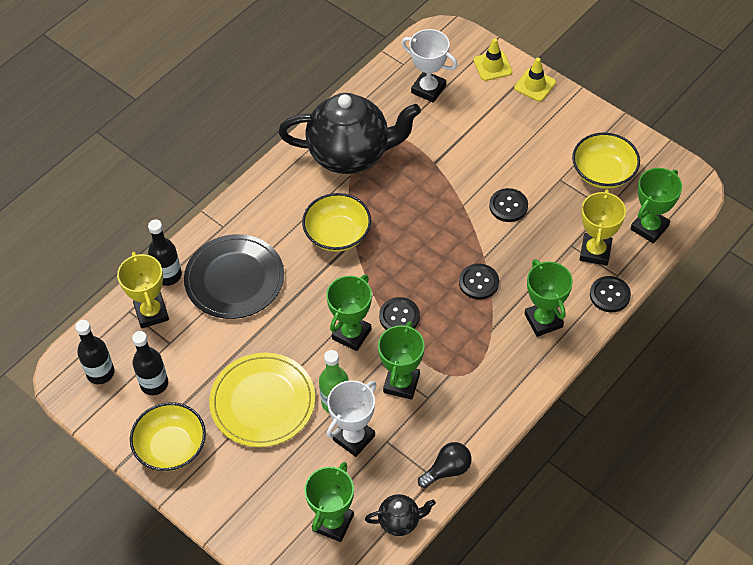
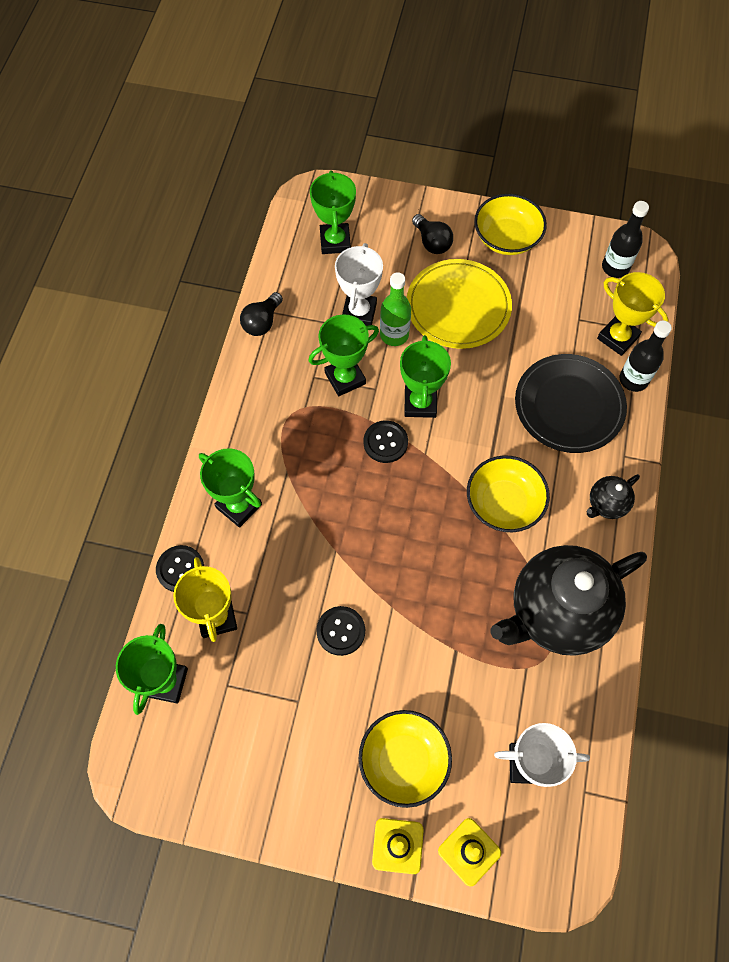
camera: 150 degrees right, 10 degrees up
(154, 384) = (562, 279): black bottle -> none
(242, 476) = (432, 242): none -> black light bulb
(400, 521) = (280, 266): black teapot -> black teapot (606, 504)
(401, 383) = (345, 378): green trophy -> green trophy turned 75 degrees clockwise
(479, 282) = (326, 518): black button -> none
(603, 173) = (250, 738): yellow bowl -> yellow bowl (403, 760)

